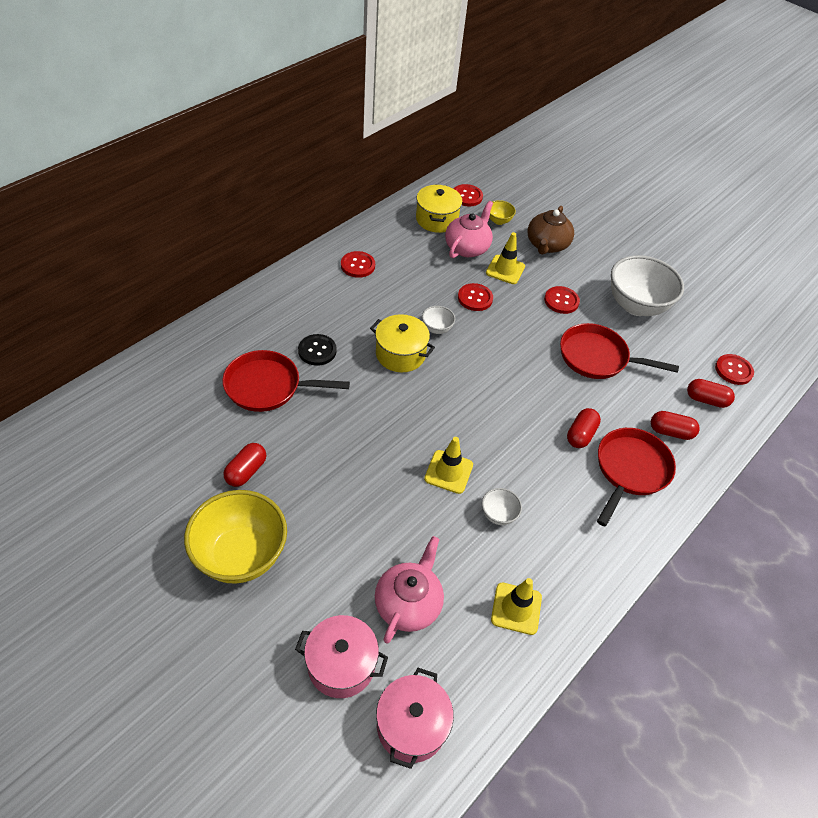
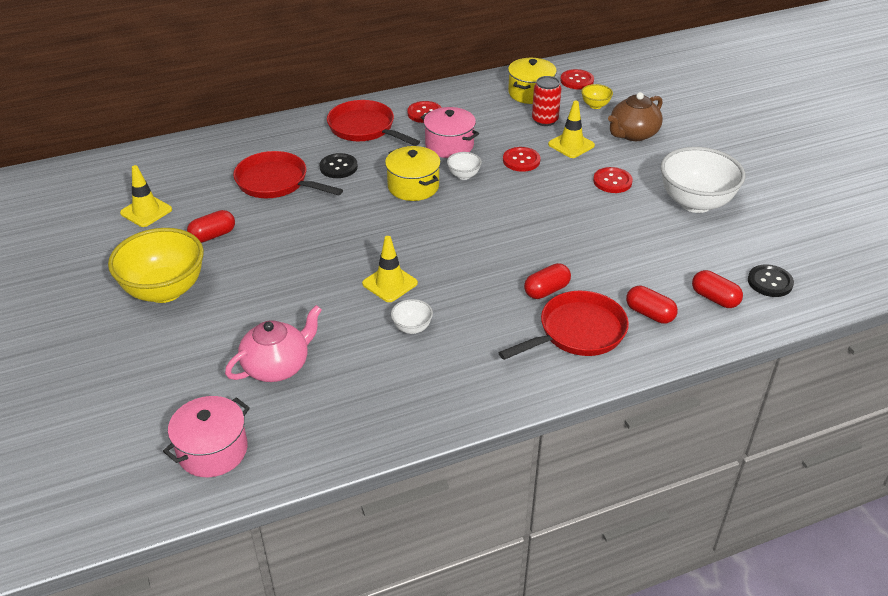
camera: 30 degrees right, 10 degrees down
(341, 664) = (187, 389): pink pot -> pink pot (449, 145)
(467, 247) = (545, 120): pink teapot -> red can
(516, 608) = (373, 401): yellow traffic cone -> yellow traffic cone (146, 211)
(597, 357) = (615, 235): red pan -> red pan (364, 128)
(733, 370) = (770, 282): red button -> black button

